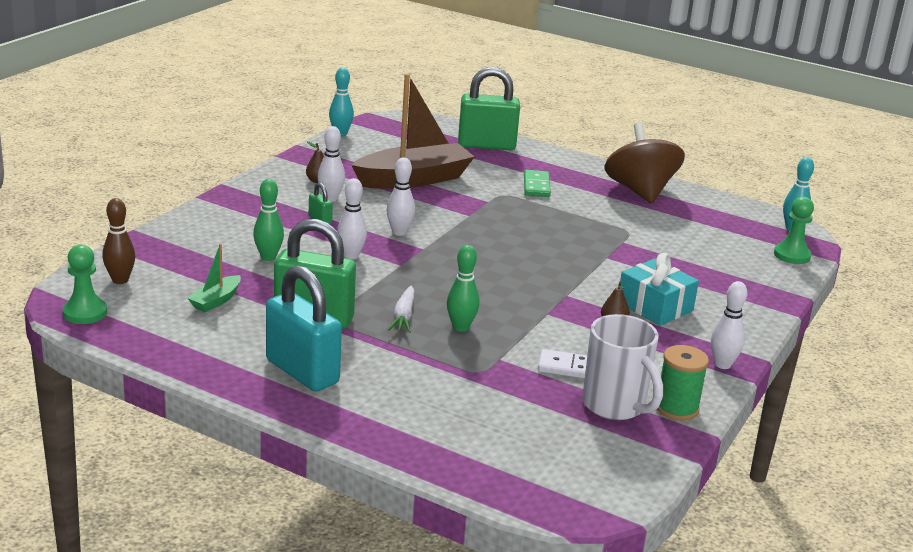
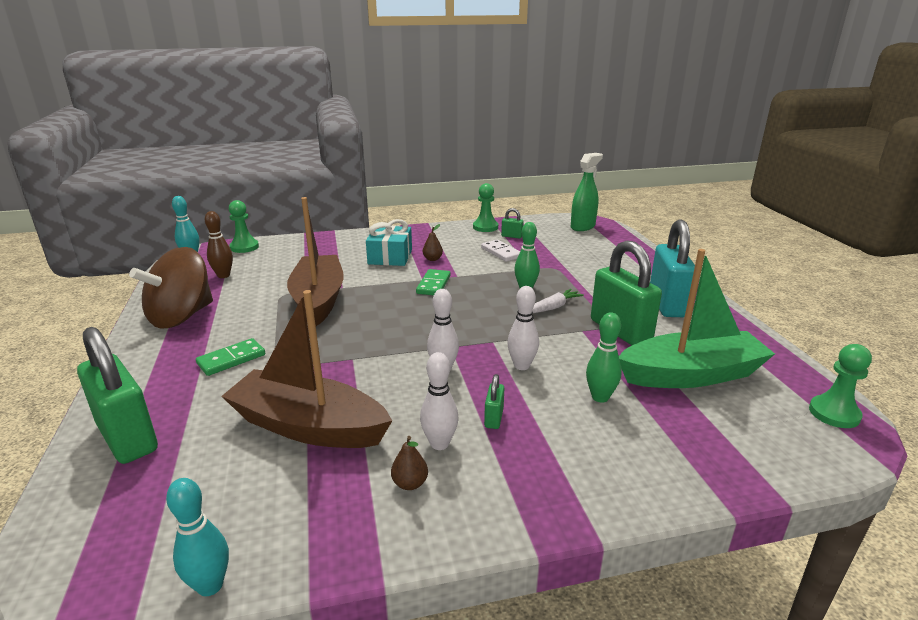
camera: 130 degrees left, 0 degrees up
(120, 280) = (782, 437): brown bowling pin -> brown bowling pin (223, 275)
(216, 301) = (691, 375): green boat -> green boat, size x2.27
(546, 293) = (433, 284): none -> green domino
(572, 482) = (583, 227): none -> green spray bottle
(594, 240) = (318, 299): none -> brown boat
(615, 406) = (511, 236): white mug -> green padlock
(676, 408) = (485, 227): green spool -> green pawn
(722, 364) = (424, 230): white bowling pin -> none

